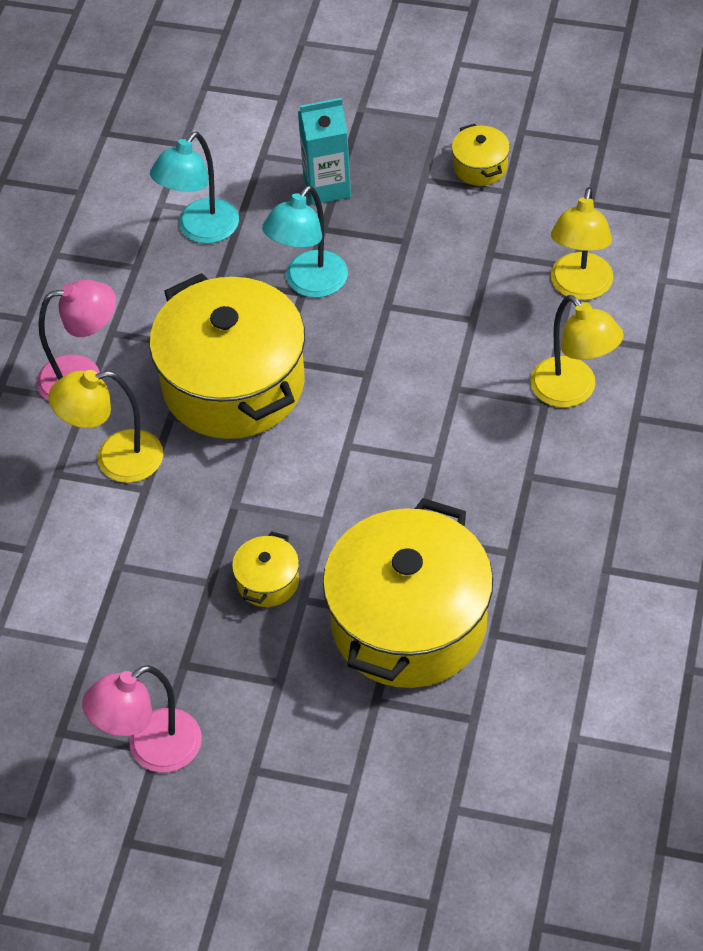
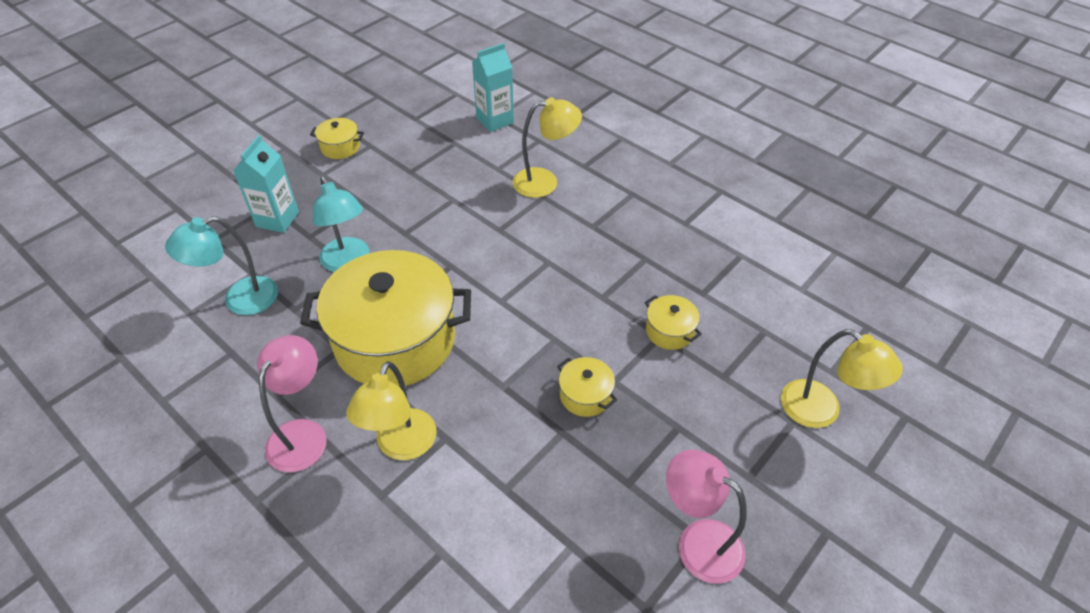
camera: 65 degrees left, 5 degrees down
(151, 750) = (698, 542): pink lamp -> pink lamp turned 135 degrees clockwise
(200, 230) = (240, 300): turquoise lamp -> turquoise lamp turned 90 degrees clockwise
(409, 623) = (669, 331): yellow pot -> yellow pot, size x0.41
(579, 287) = (472, 147): yellow lamp -> yellow lamp (821, 411)
(651, 282) = (495, 120): none -> turquoise carton

